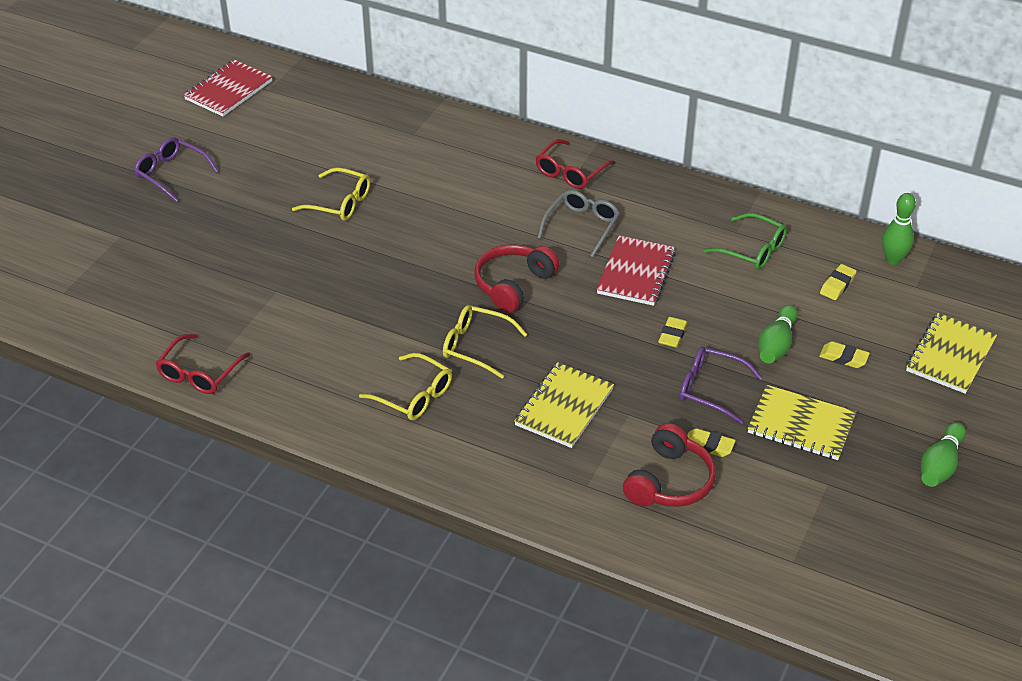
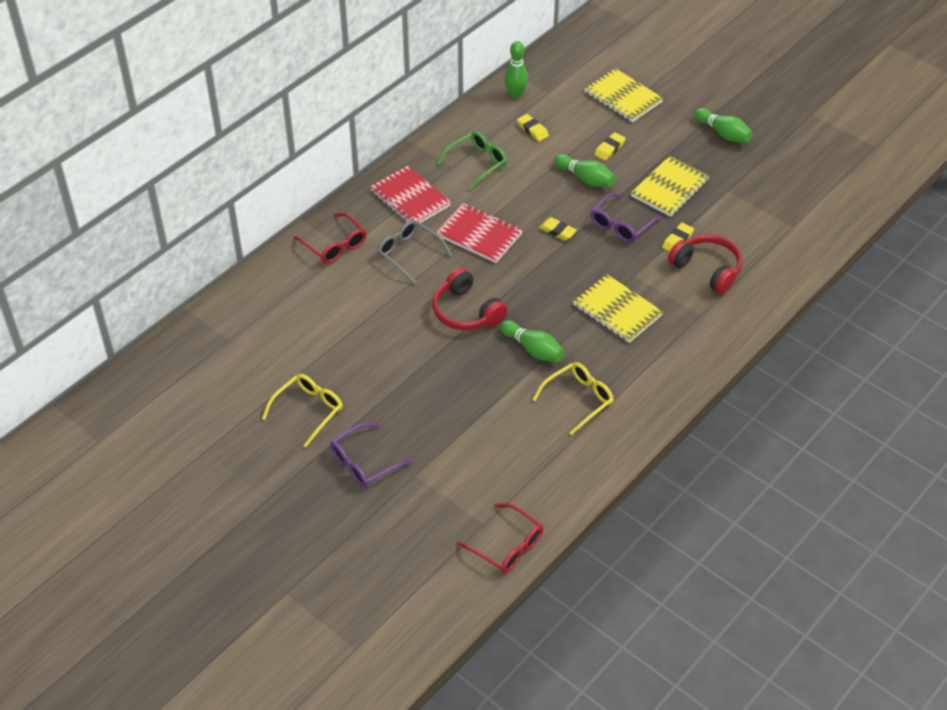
camera: 75 degrees left, 5 degrees up
(172, 174) = (203, 539): purple glasses -> purple glasses (364, 462)
(228, 90) = (82, 475): red notebook -> red notebook (410, 198)
(476, 346) = (533, 349): yellow glasses -> green bowling pin

